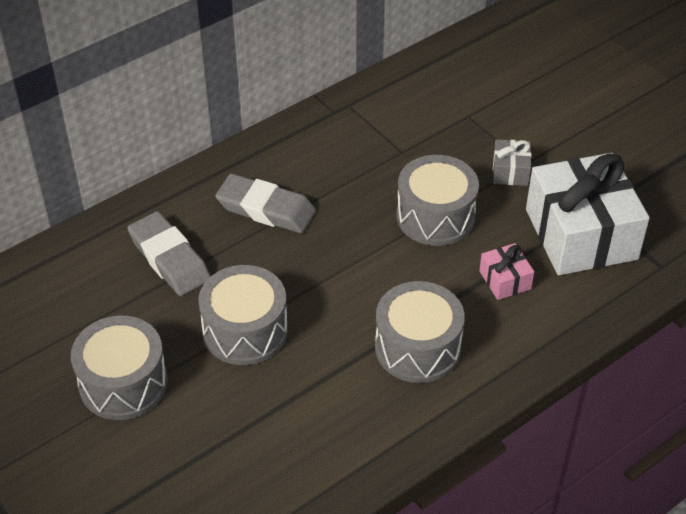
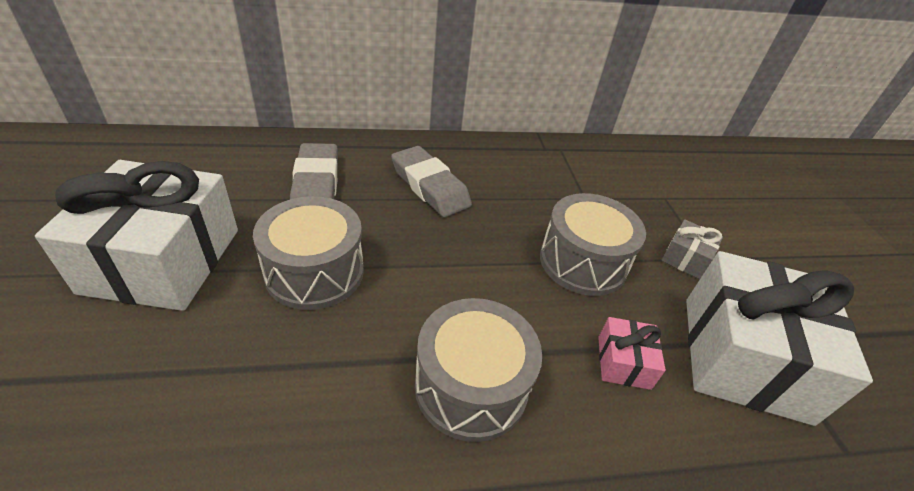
camera: 25 degrees right, 5 degrees down
(123, 383) = (162, 260): grey drum -> white gift

